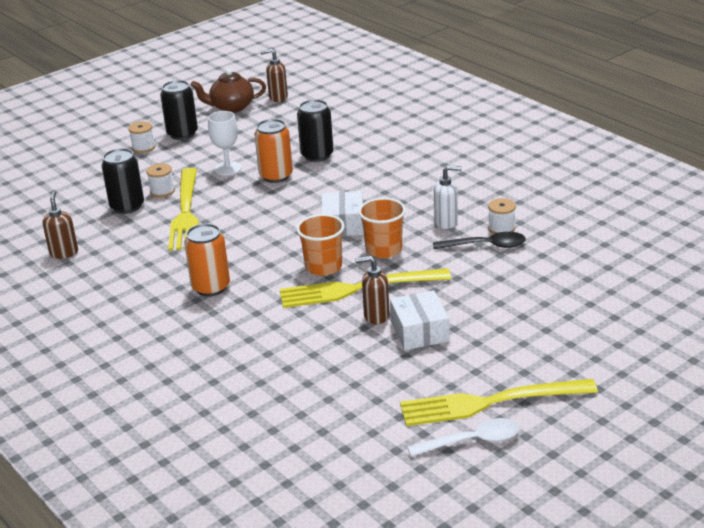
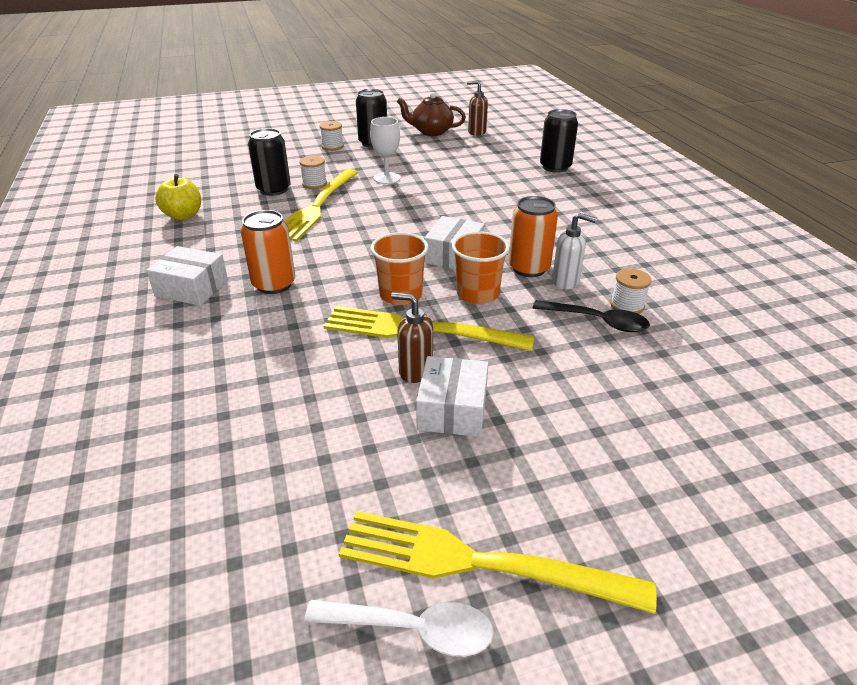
camera: 20 degrees right, 5 degrees up
(64, 253) = (183, 215): brown soap dispenser -> yellow apple
(142, 309) = (192, 288): none -> white box
(276, 176) = (424, 194): orange can -> orange can (529, 268)
(317, 155) = (476, 185): black can -> black can (555, 167)

